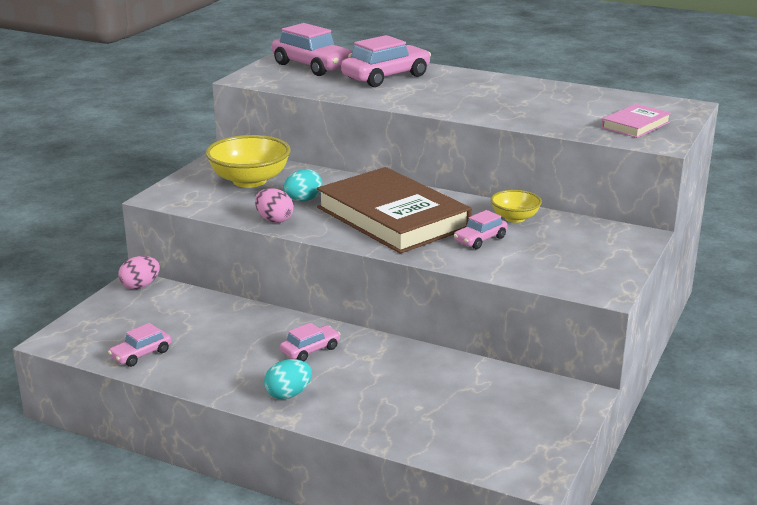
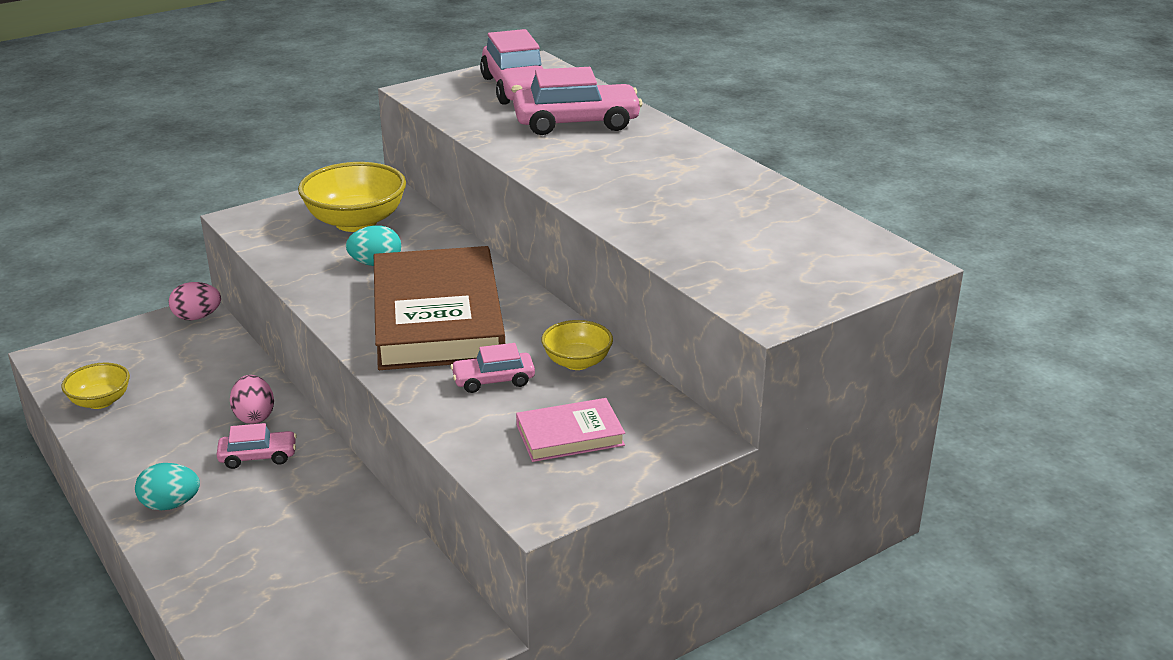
camera: 30 degrees right, 5 degrees up
(141, 354) = (100, 401): pink car -> yellow bowl
(274, 220) = (311, 282): pink egg -> pink egg (254, 416)
(635, 125) = (780, 276): pink book -> pink book (570, 435)

